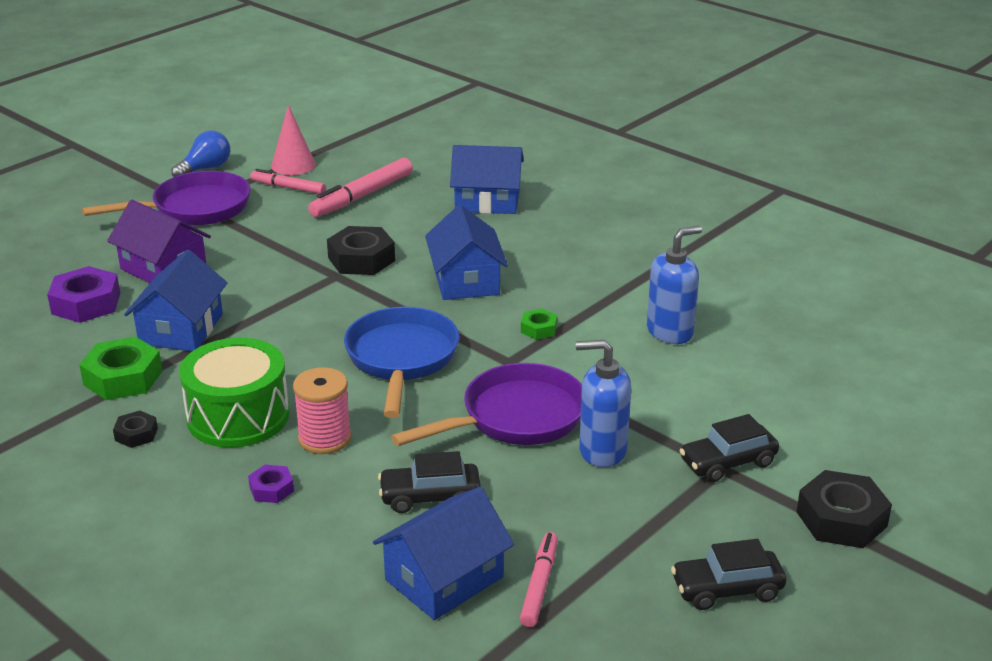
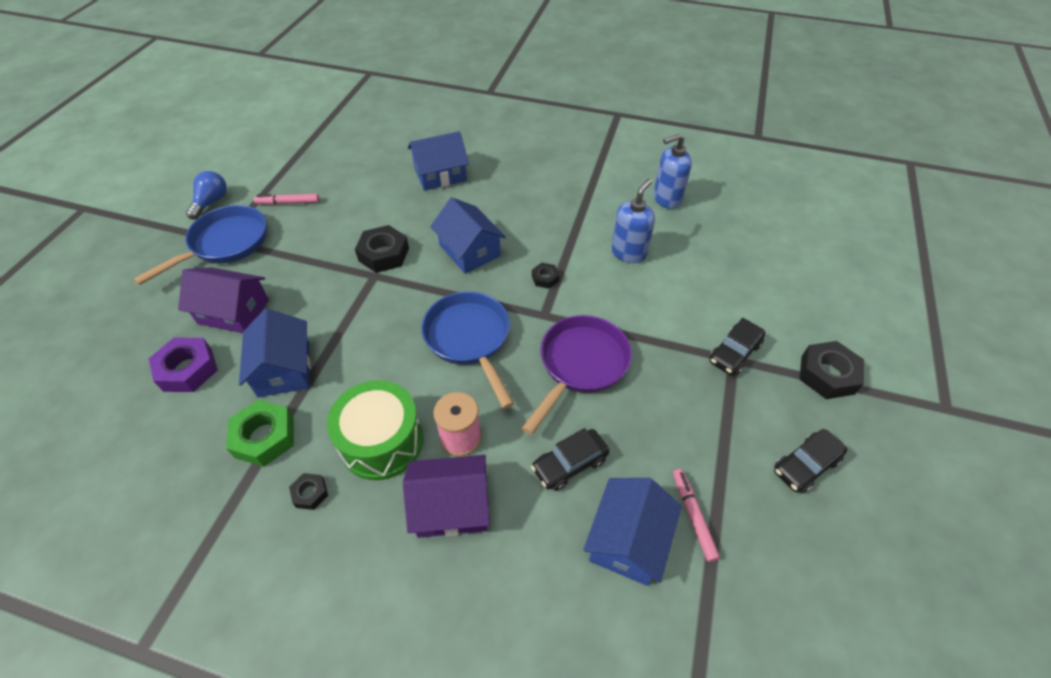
camera: 25 degrees left, 20 degrees up
(194, 209) = (225, 244): purple pan -> blue pan
(271, 489) = (451, 506): purple nut -> purple house
(293, 165) = (279, 180): pink cone -> none
(362, 196) = (349, 195): pink marker -> none
(538, 329) = (545, 278): green nut -> black nut
(602, 451) = (653, 373): blue soap dispenser -> blue soap dispenser (666, 199)

